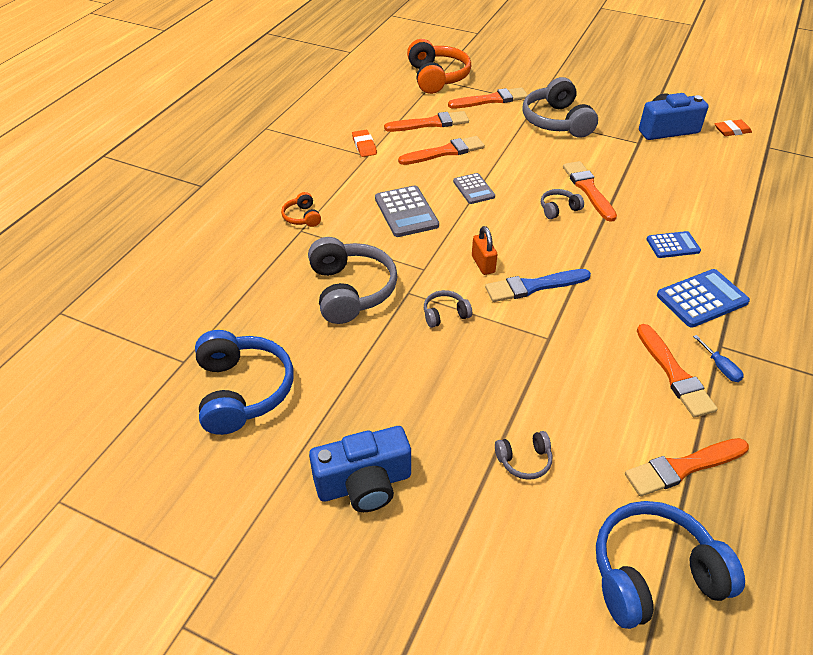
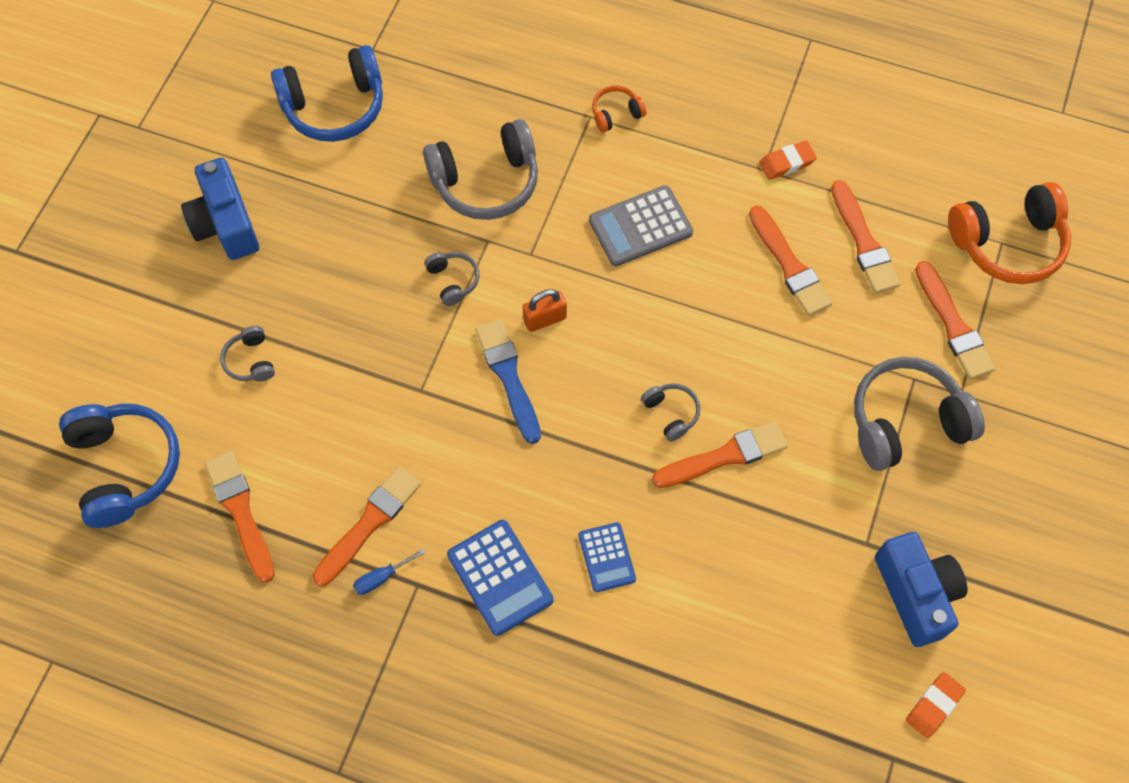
camera: 85 degrees right, 20 degrees up
(473, 189) = (703, 305): grey calculator -> none
(674, 374) = (369, 523): orange brush -> orange brush turned 150 degrees clockwise
(732, 131) = (934, 706): orange eraser -> orange eraser turned 60 degrees clockwise

